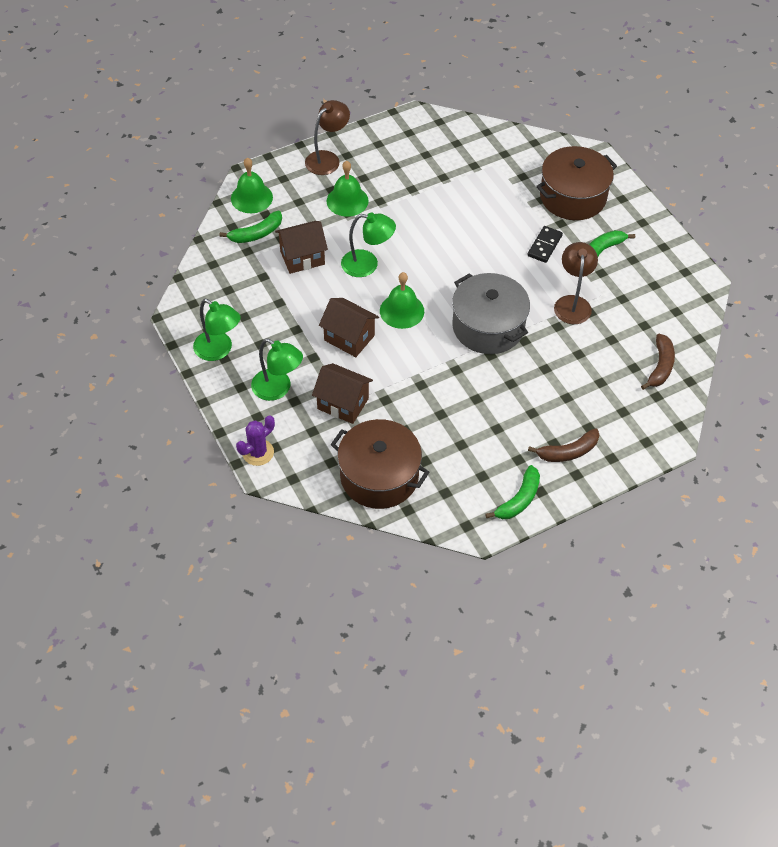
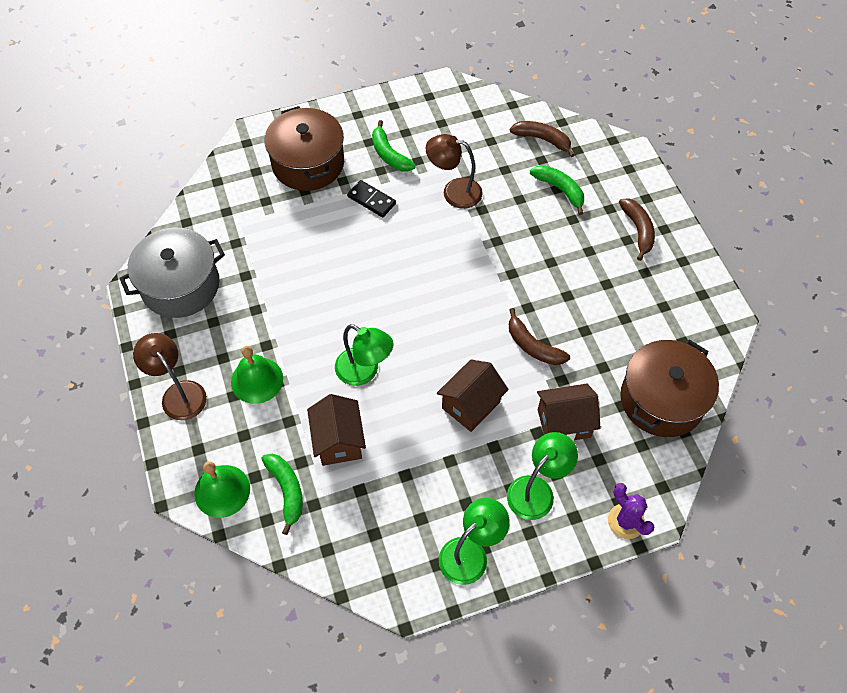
camera: 80 degrees left, 5 degrees up
(343, 404) = (564, 423): brown house -> brown house turned 45 degrees clockwise
(367, 265) = (364, 372): green lamp -> green lamp turned 105 degrees clockwise
(402, 311) = (439, 346): green bell -> none
(416, 376) = (533, 346): none -> brown banana
(488, 326) = (474, 269): grey pot -> grey pot (180, 285)
(519, 499) = (692, 280): green banana -> green banana (560, 190)

